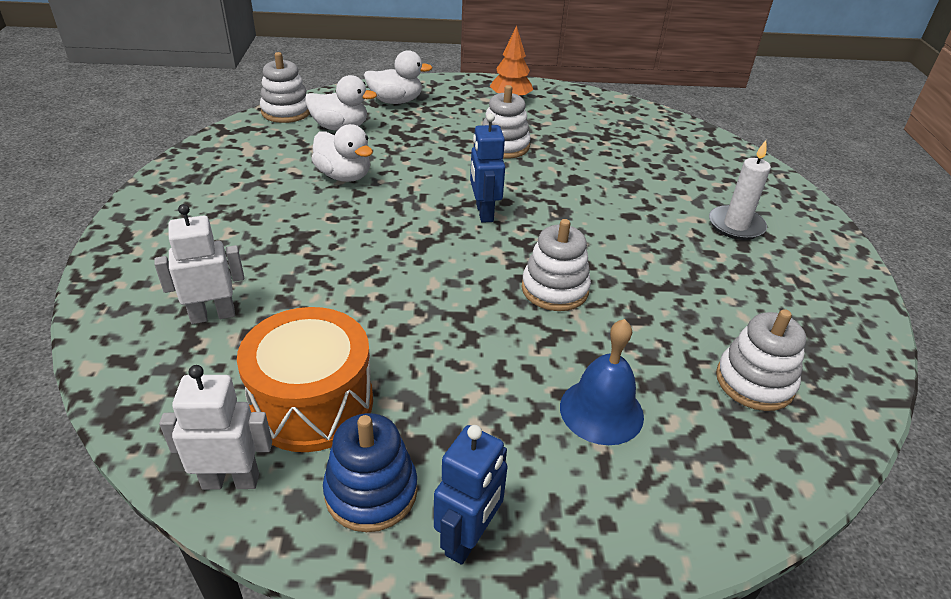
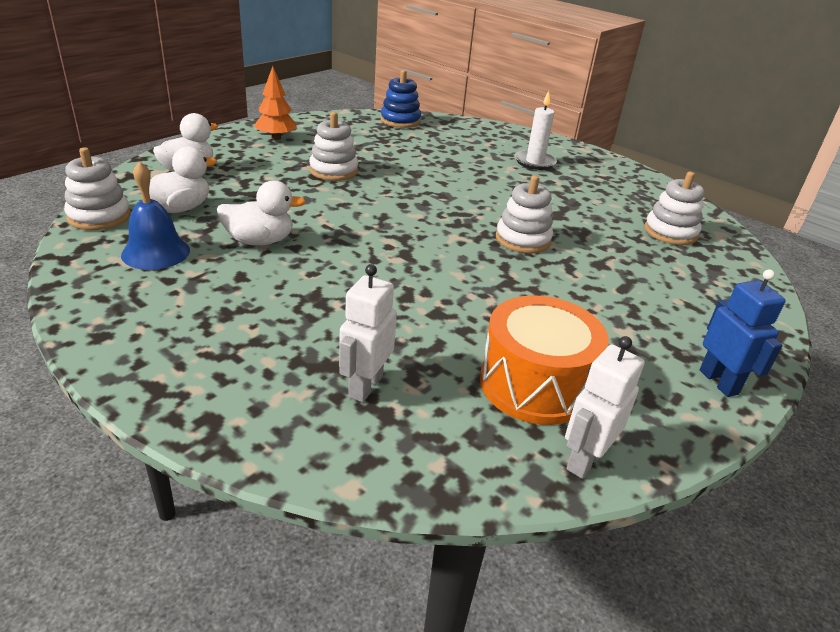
camera: 50 degrees left, 5 degrees down
(371, 491) = (649, 400): blue stacking toy -> blue stacking toy (400, 121)
(484, 213) = (404, 218): blue robot -> none
(601, 411) = (650, 285): blue bell -> blue bell (156, 252)

